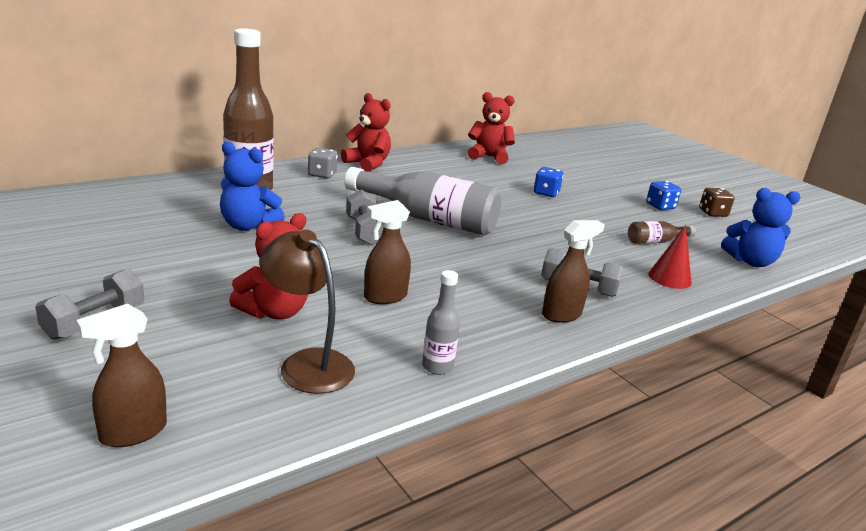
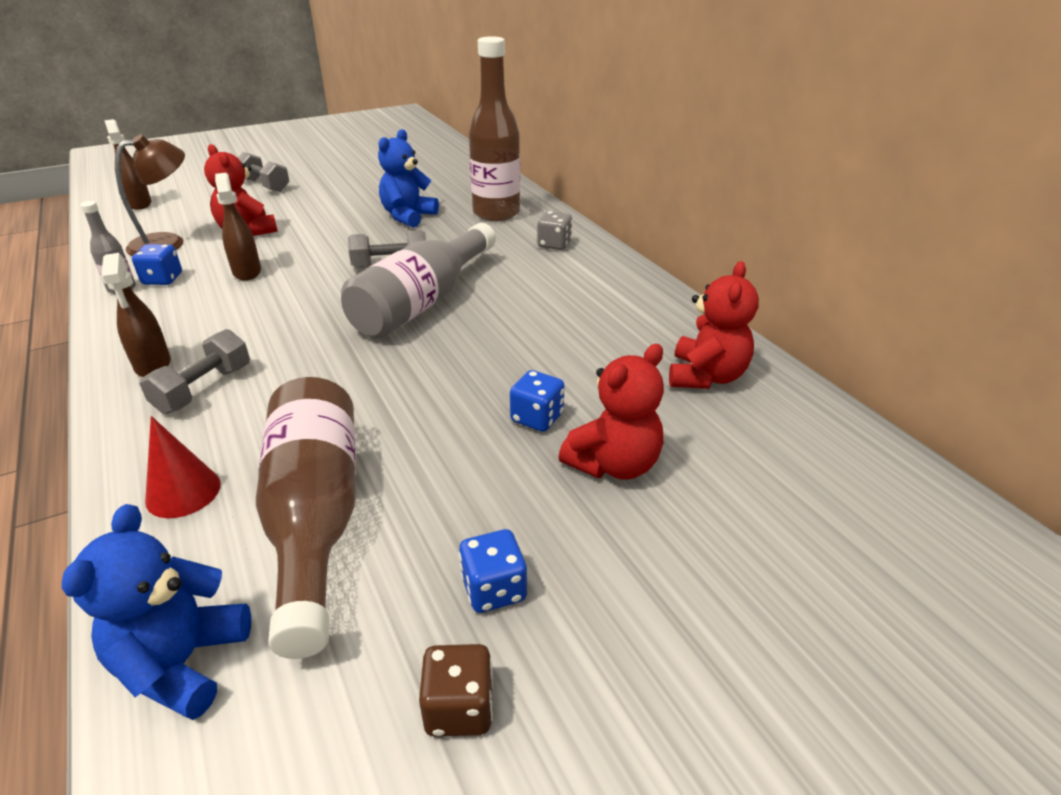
camera: 100 degrees right, 10 degrees up
(368, 164) = (607, 271): red teddy bear -> red teddy bear (614, 464)
(410, 344) = (162, 279): none -> blue dice
(655, 241) = (315, 517): brown bottle -> brown bottle, size x2.16

